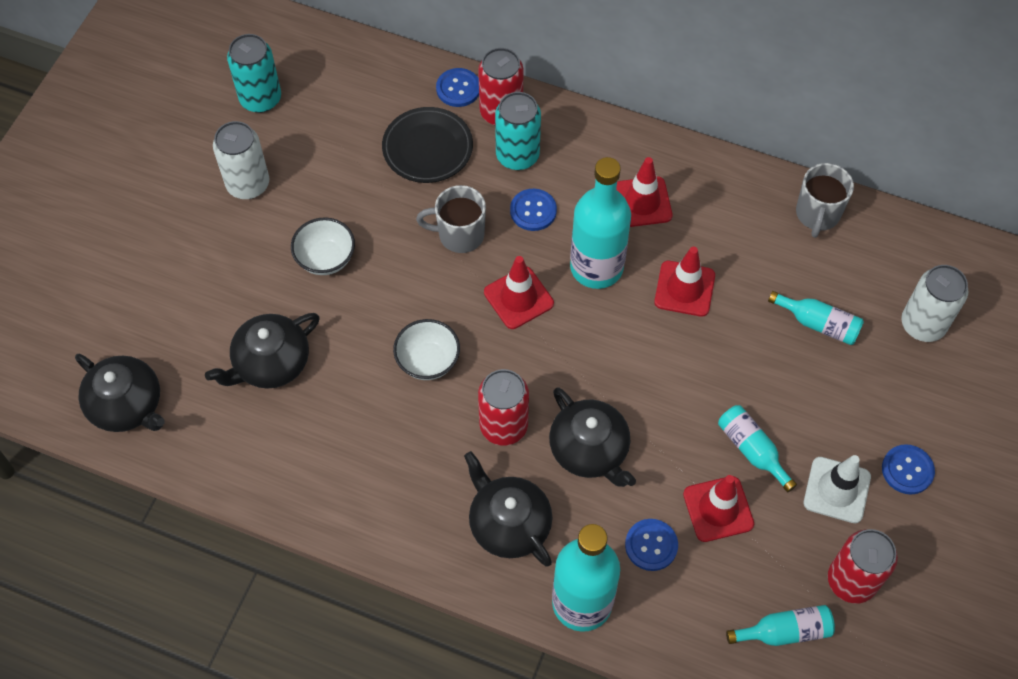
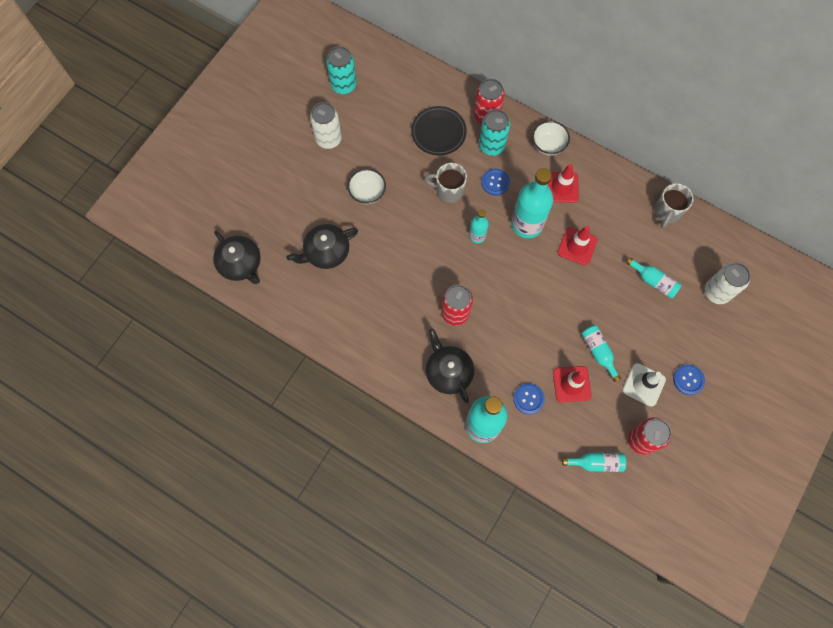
camera: 10 degrees right, 10 degrees up
(428, 361) = (417, 266): white bowl -> white bowl (548, 145)
(458, 88) = (463, 97): blue button -> none
(518, 298) = (477, 236): red traffic cone -> turquoise bottle
(589, 450) = (503, 336): black teapot -> none

